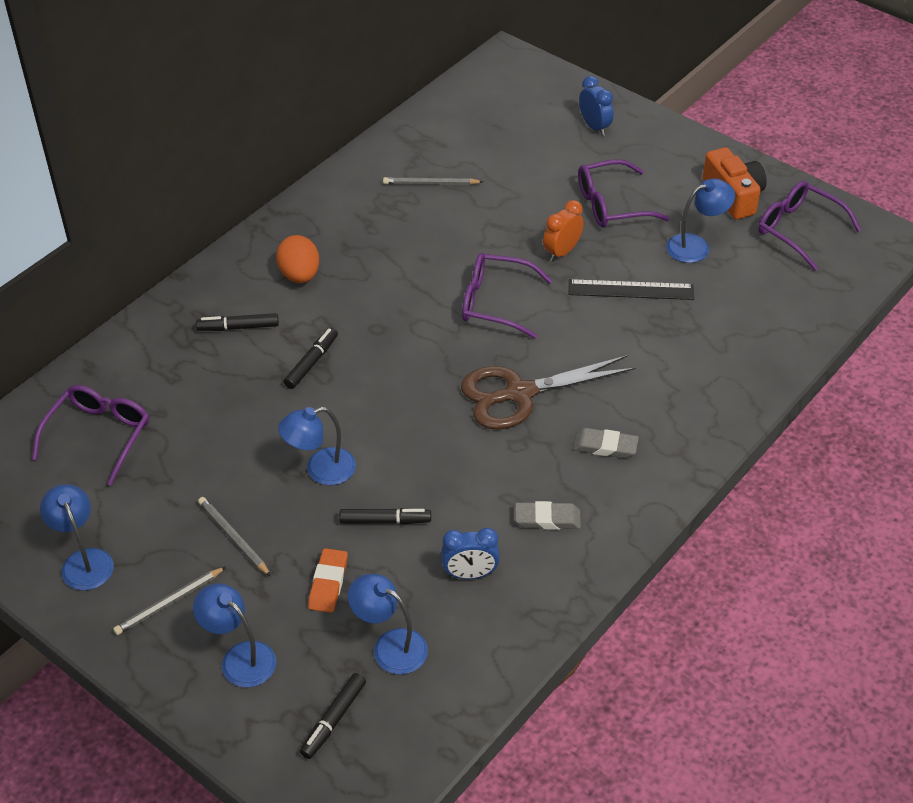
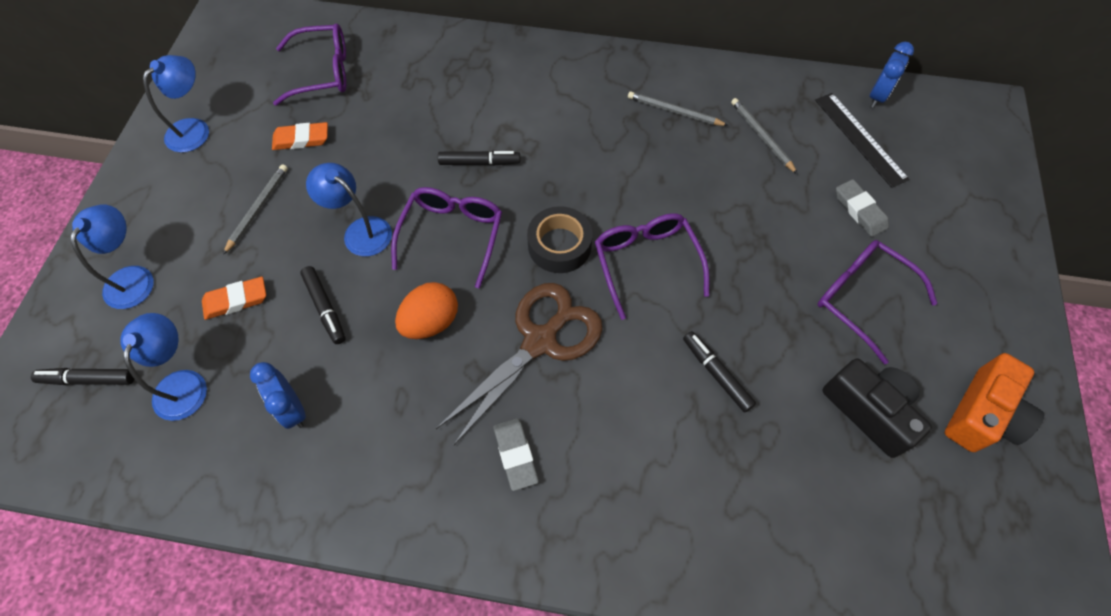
camera: 60 degrees right, 15 degrees up
(169, 603) = (173, 202): grey pencil -> grey pencil (674, 111)
(174, 479) = (301, 139): none -> orange eraser
(238, 327) = (488, 95): black marker -> black marker (716, 373)
(300, 275) = (575, 103): orange egg -> orange egg (431, 322)
(439, 346) = (559, 245): none -> black tape
(519, 394) = (540, 341): brown scissors -> brown scissors turned 90 degrees clockwise
(547, 519) = (391, 445): grey eraser -> grey eraser (860, 210)
(562, 252) = (757, 286): orange clock -> none
(594, 127) = (963, 228): blue clock -> blue clock (877, 96)
(631, 290) = (752, 376): black ruler -> black ruler (860, 139)
(696, 245) = (869, 411): blue lamp -> black camera
(799, 230) = (989, 517): purple glasses -> purple glasses (451, 236)

